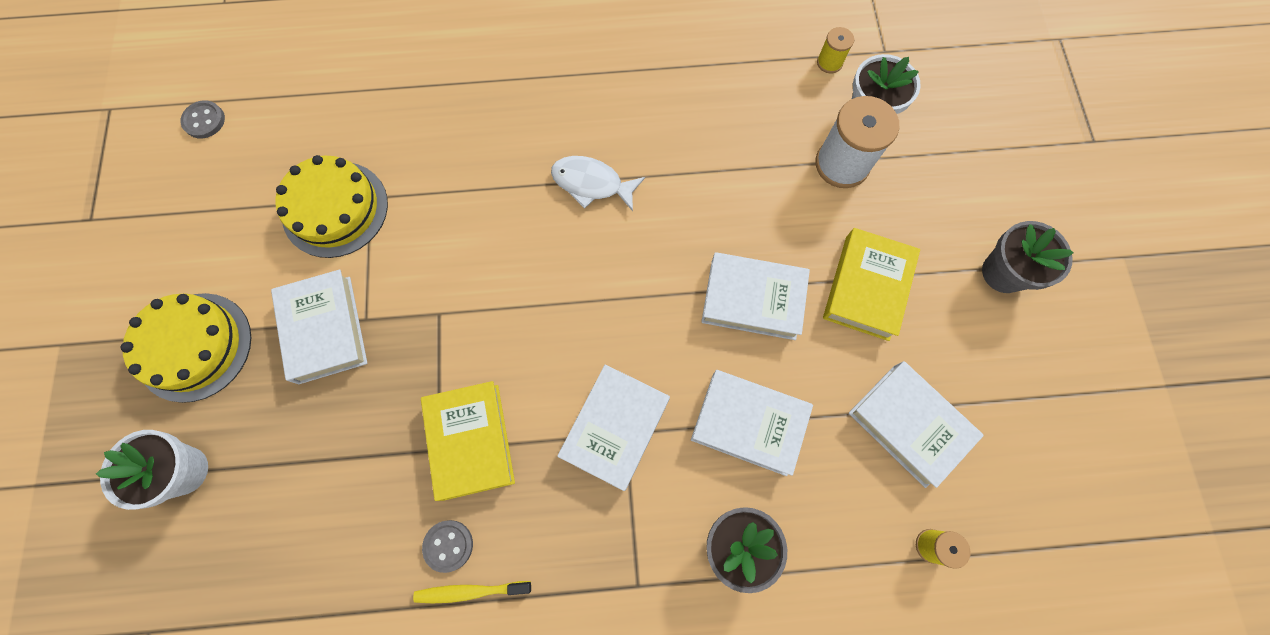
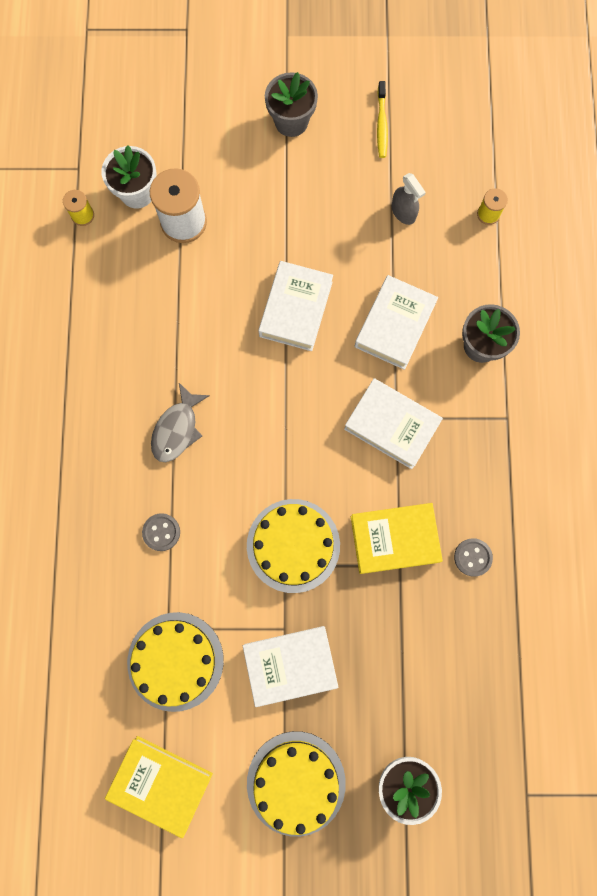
camera: 85 degrees left, 5 degrees up
(204, 121) = (63, 799): grey button -> grey button (161, 532)
(461, 321) = (293, 545): none -> yellow cake
(470, 591) = (505, 540): yellow toothbrush -> yellow toothbrush (381, 124)
(592, 183) = (177, 429): white fish -> grey fish
(867, 287) = (294, 222): yellow book -> yellow book (161, 783)
(909, 425) = (403, 212): white book -> grey spray bottle

